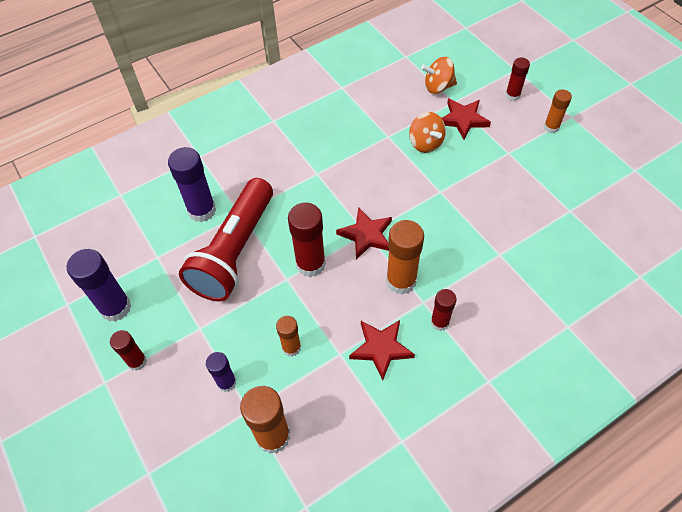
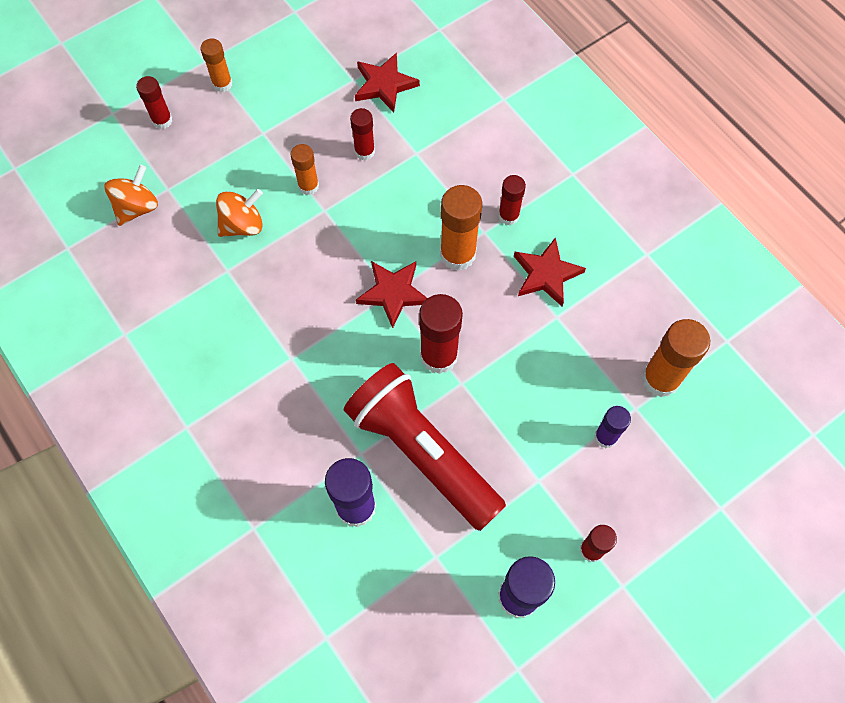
camera: 95 degrees left, 10 degrees up
(234, 251) = (423, 452): red flashlight -> red flashlight turned 150 degrees counterclockwise
(291, 347) = (554, 369): orange glue stick -> orange glue stick (308, 186)
(438, 87) = (137, 207): orange spinning top -> orange spinning top turned 135 degrees counterclockwise
(463, 120) = (202, 179): red star -> red star (384, 85)
(497, 218) = (364, 151): none -> red glue stick

